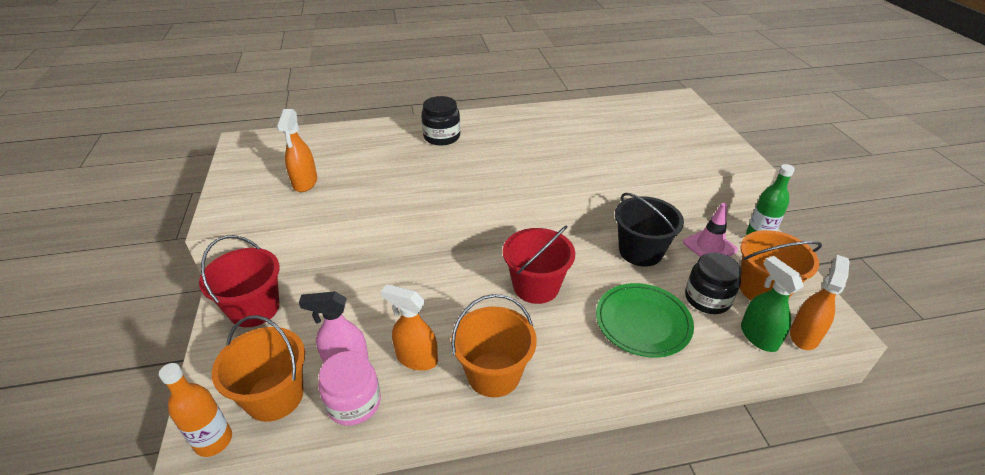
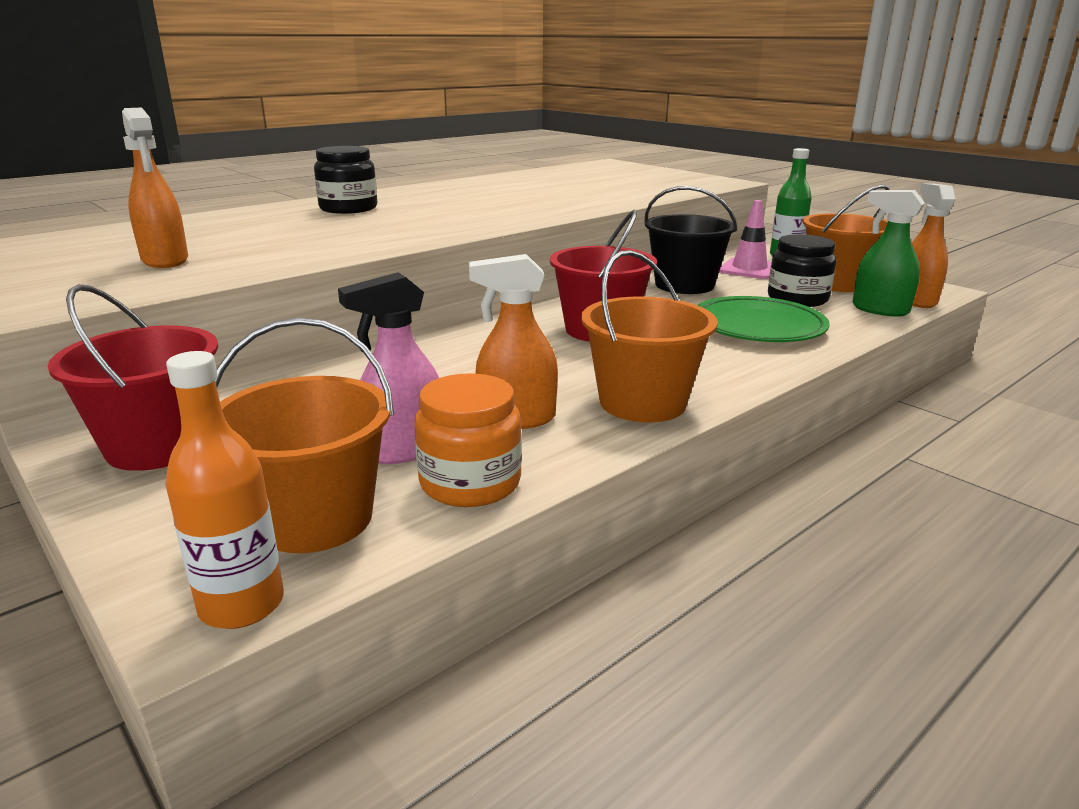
camera: 30 degrees left, 15 degrees down
(354, 403) = (470, 482): pink jar -> orange jar

